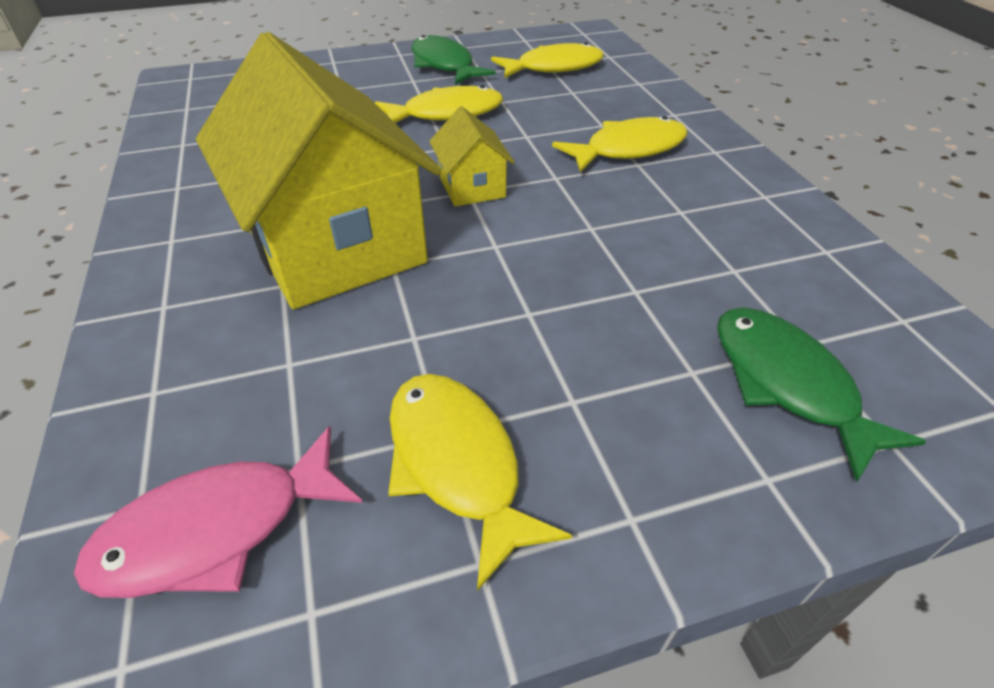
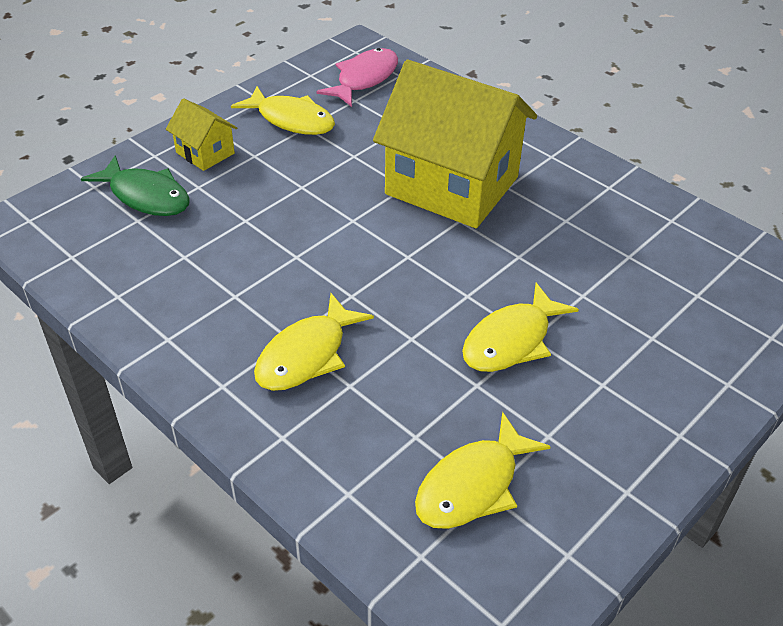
camera: 150 degrees right, 0 degrees up
(444, 65) = (603, 431): green fish -> none
(472, 187) = (408, 261): yellow house -> yellow house (205, 153)

